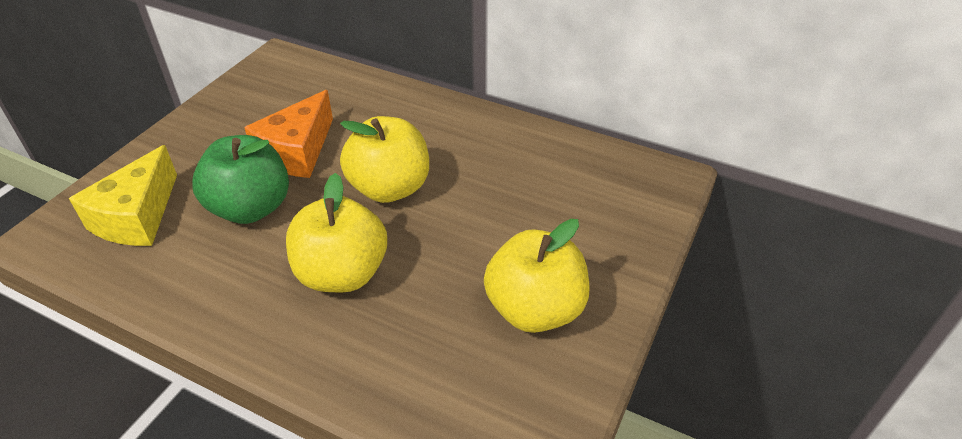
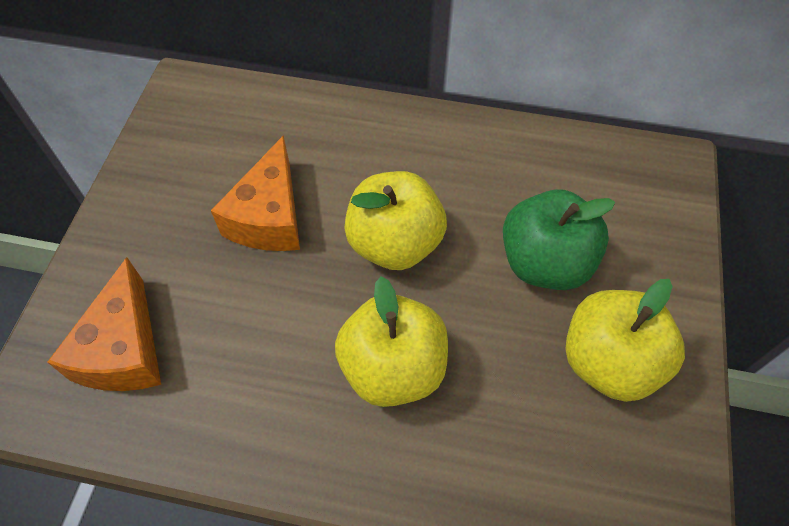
camera: 15 degrees left, 15 degrees up
(137, 217) = (124, 349): yellow cheese -> orange cheese
(251, 208) = (252, 306): green apple -> green apple (545, 263)

